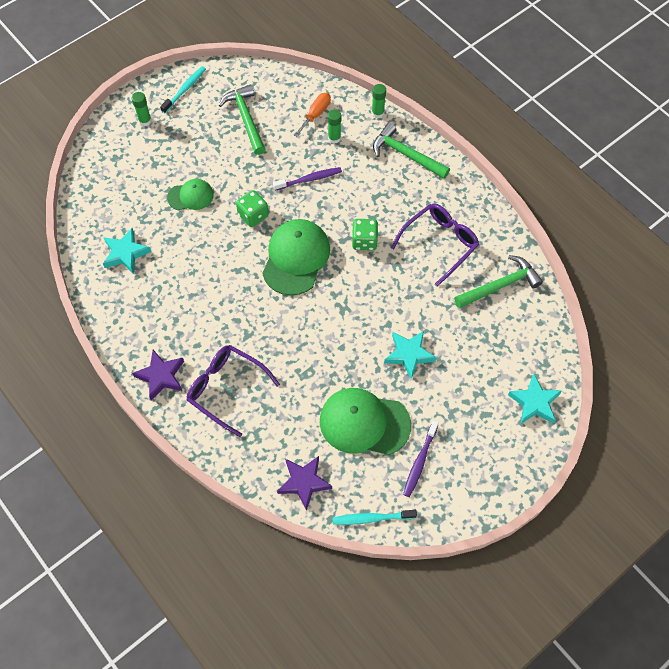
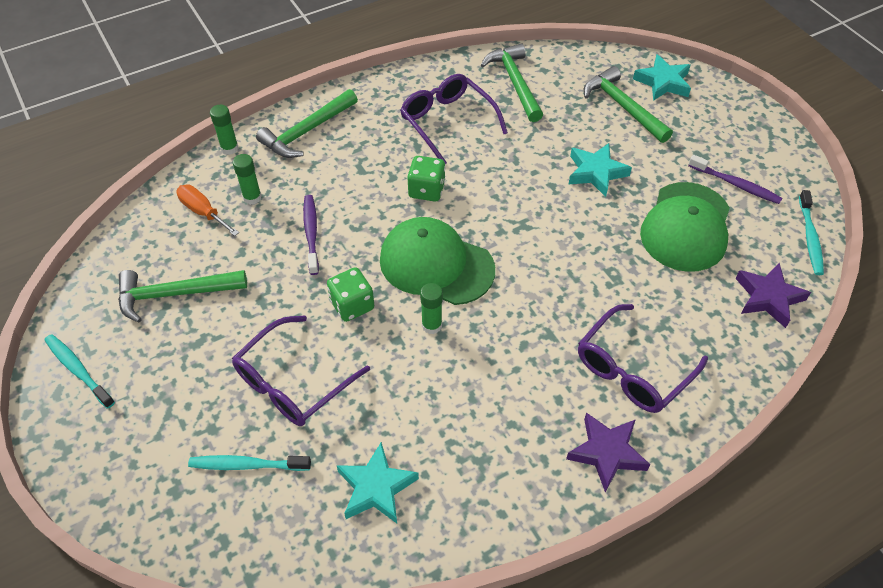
camera: 80 degrees left, 10 degrees down
(133, 187) = (247, 465): none -> turquoise toothbrush
(145, 121) = (116, 436): green glue stick -> green glue stick (432, 325)
(191, 196) = (293, 382): green cap -> purple glasses
(493, 371) = (623, 106): none -> green hammer

